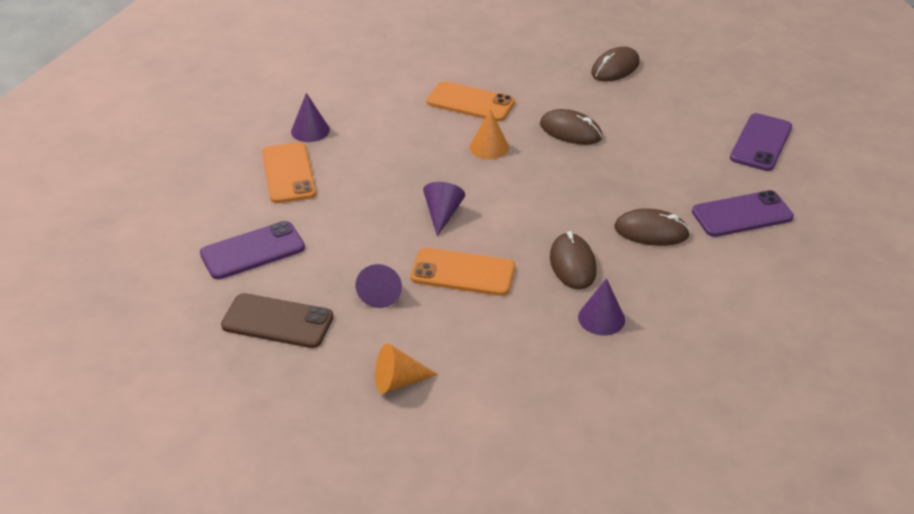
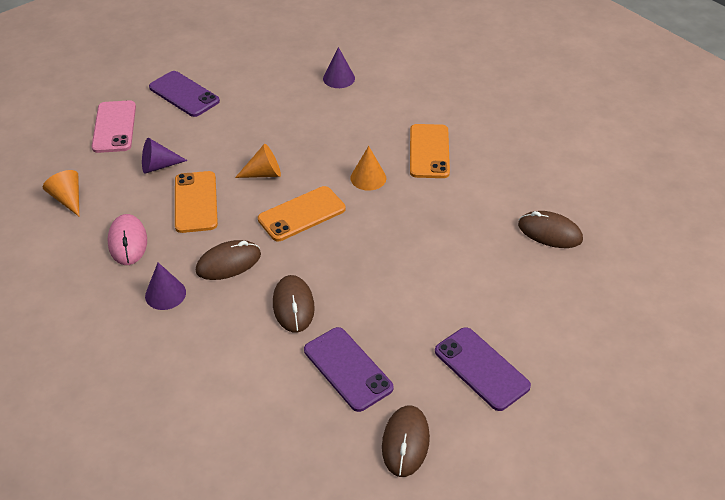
camera: 70 degrees right, 5 degrees up
(277, 321) = (114, 127): brown phone -> pink phone
(289, 173) = (279, 84): orange phone -> orange phone (302, 214)
(442, 214) = (264, 173): purple cone -> orange cone
(504, 337) = (128, 242): none -> pink mouse
(570, 131) = (421, 223): brown mouse -> brown mouse (405, 442)
(761, 143) = (481, 369): purple phone -> purple phone turned 45 degrees clockwise

